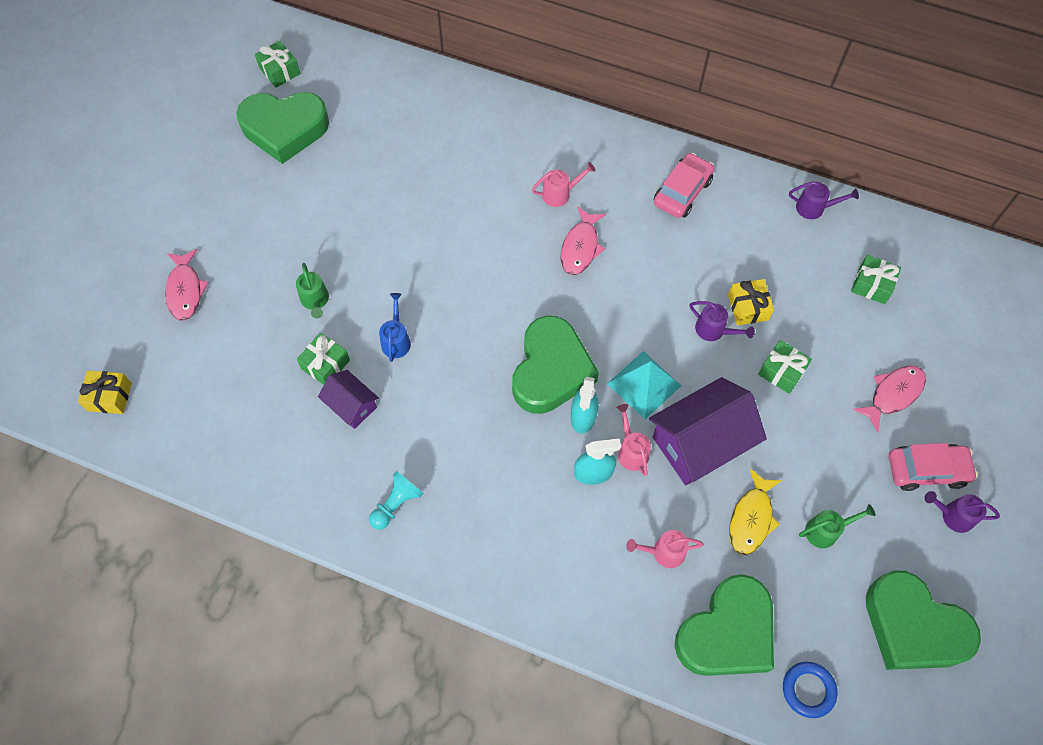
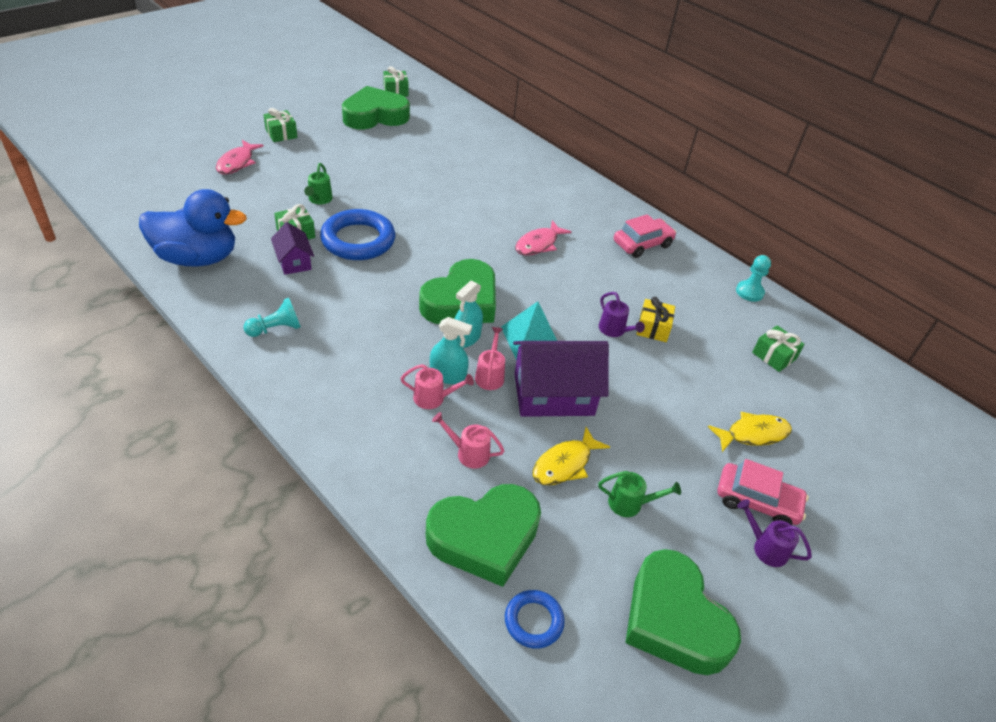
camera: 20 degrees right, 20 degrees down
(109, 397) = (135, 193): yellow gift -> none
(250, 454) = (197, 258): none -> blue duck
(285, 129) = (375, 116): green heart -> green heart turned 135 degrees clockwise
(396, 340) = (358, 240): blue watering can -> blue ring
(560, 193) = (545, 211): pink watering can -> pink watering can (434, 398)
(781, 371) = (657, 378): green gift -> green gift (281, 134)
(815, 208) = (749, 292): purple watering can -> turquoise pawn
(893, 394) = (753, 434): pink fish -> yellow fish

